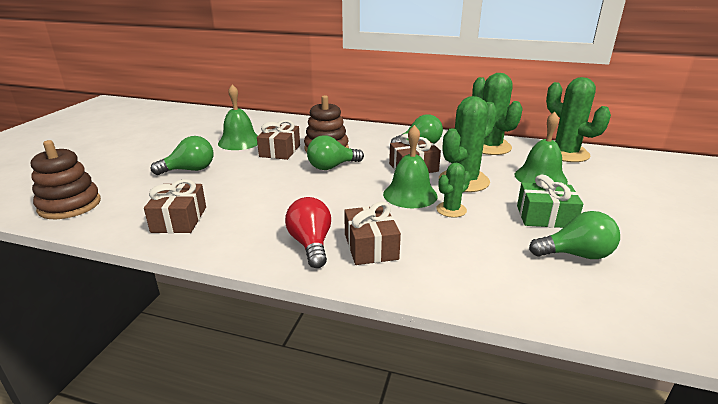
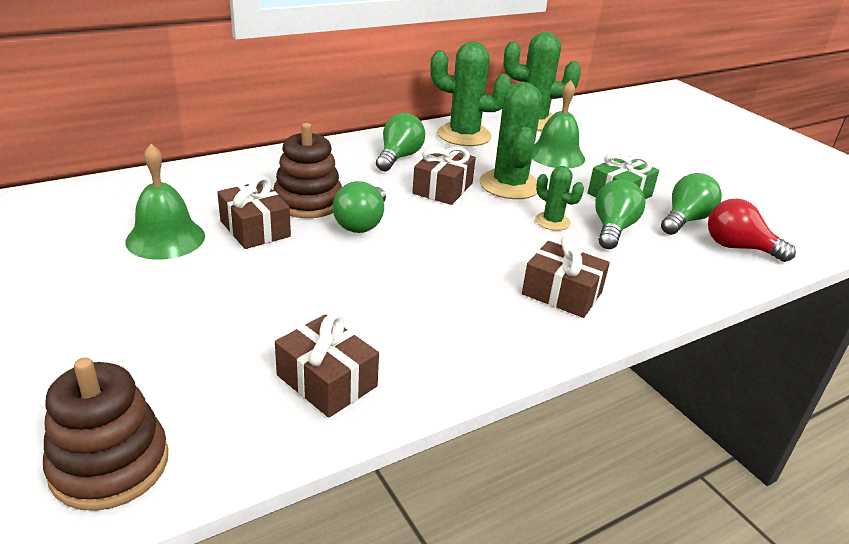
camera: 50 degrees left, 5 degrees up
(190, 170) = (185, 313): green light bulb -> green light bulb (613, 229)
(311, 244) = (514, 321): red light bulb -> red light bulb (738, 247)
(410, 194) = (495, 222): green bell -> none
(451, 210) = (552, 221): green cactus -> green cactus turned 45 degrees counterclockwise

